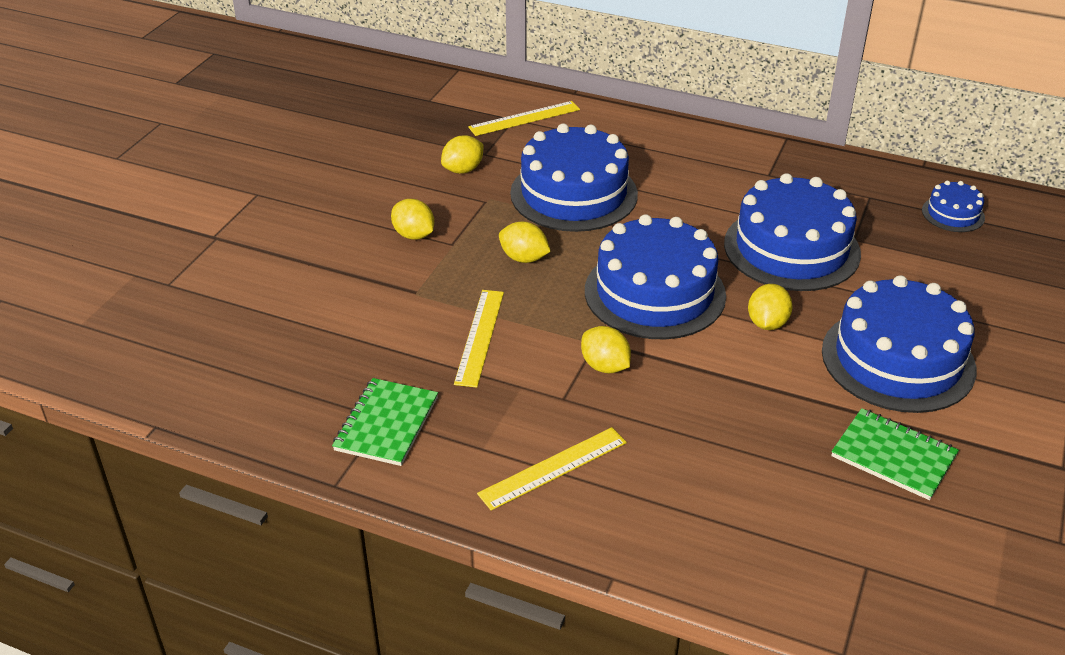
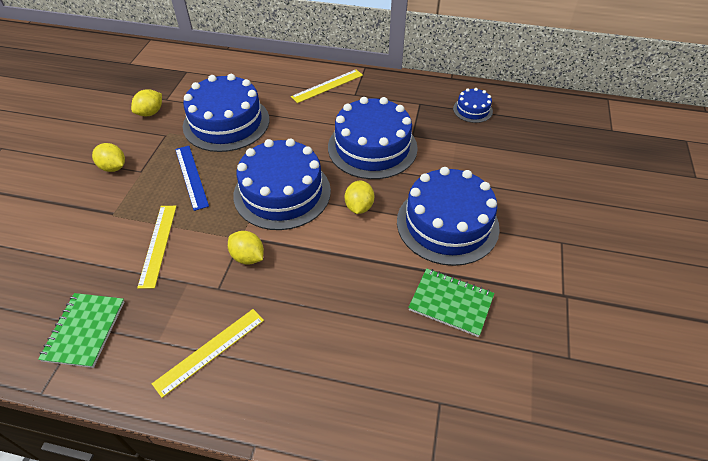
camera: 10 degrees left, 10 degrees up
(524, 118) = (193, 70): yellow ruler -> yellow ruler (327, 86)
(524, 258) = (191, 176): yellow lemon -> blue ruler

